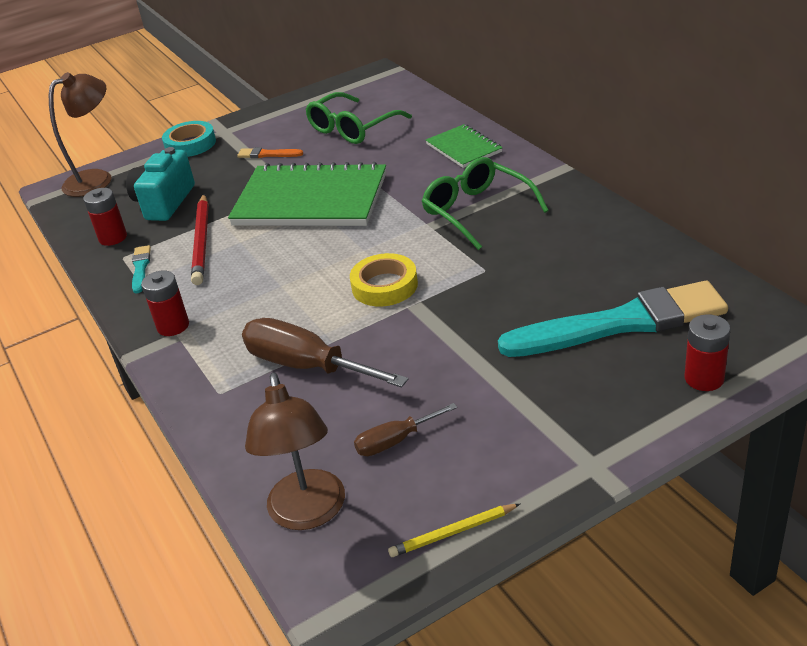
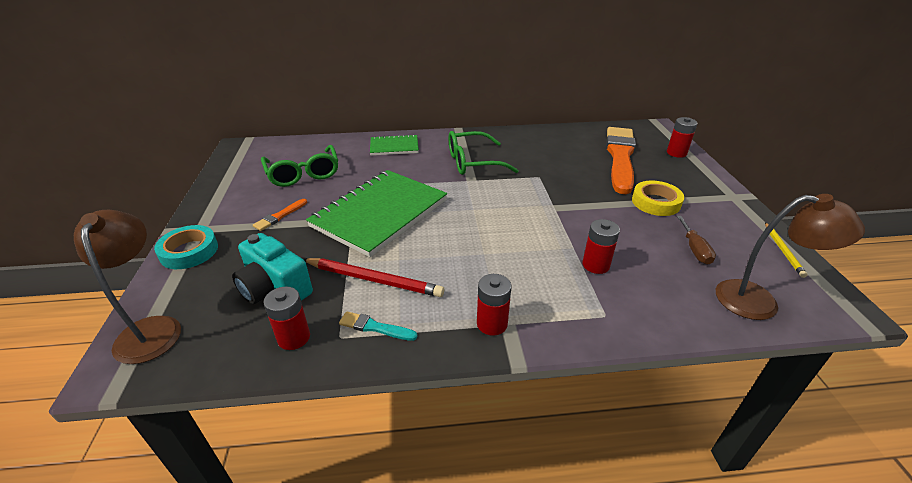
camera: 70 degrees left, 0 degrees up
(306, 366) = (596, 265): brown screwdriver -> red battery
(384, 286) = (525, 212): yellow tape -> yellow tape (656, 202)
(620, 323) = (620, 157): turquoise brush -> orange brush

